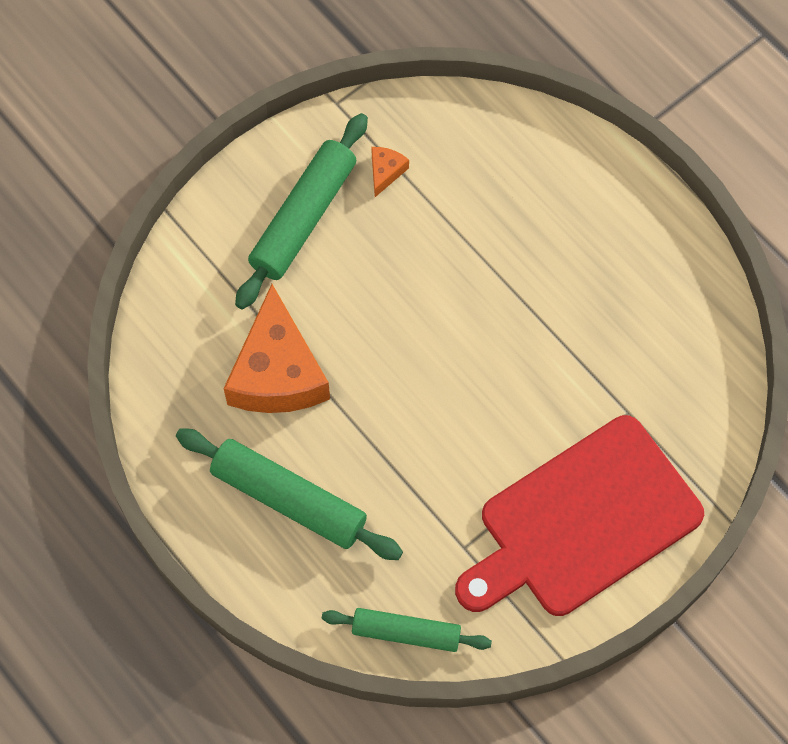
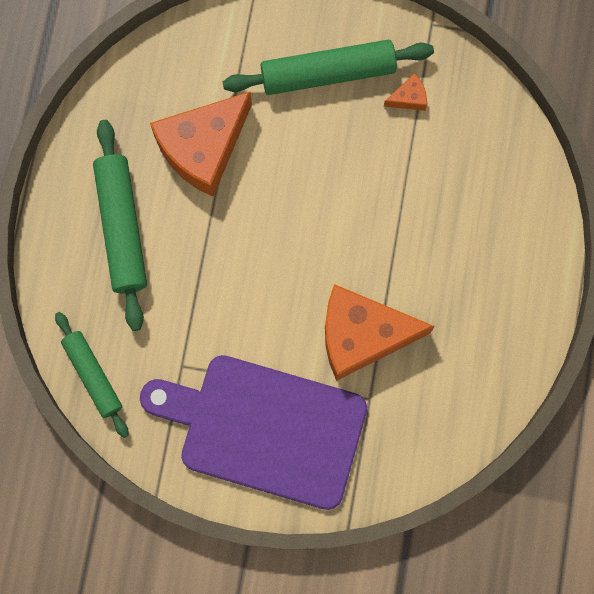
camera: 50 degrees right, 10 degrees up
(566, 374) = (362, 335): none -> orange cheese
(582, 521) = (264, 429): red cutting board -> purple cutting board

